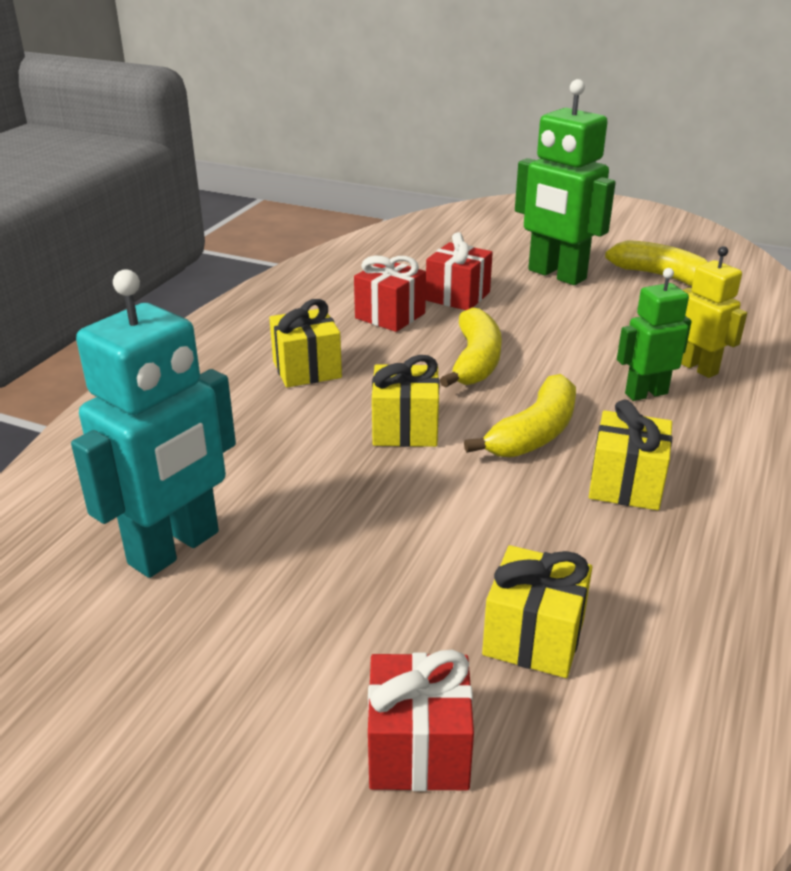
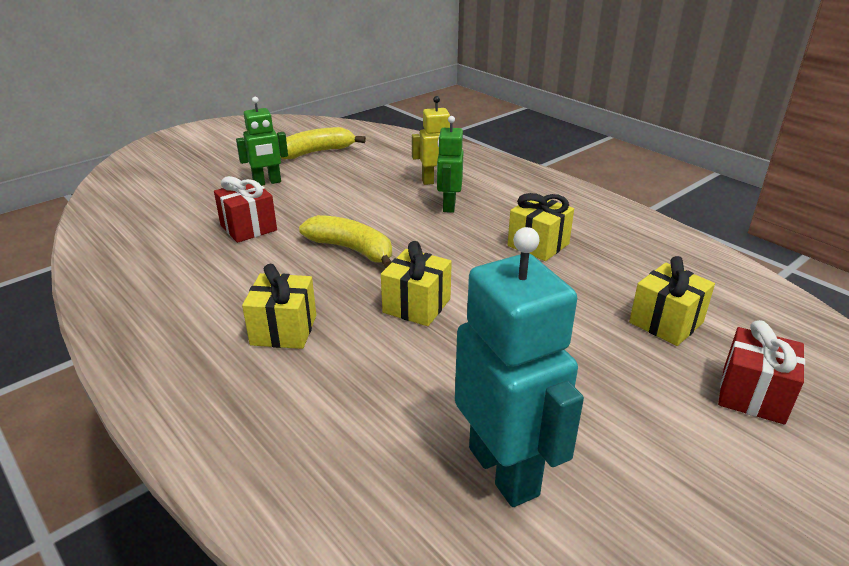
camera: 65 degrees left, 0 degrees up
(390, 316) = (241, 265): red gift -> none
(534, 433) = (462, 257): yellow banana -> none
(556, 275) = (267, 182): green robot -> green robot, size x0.57

